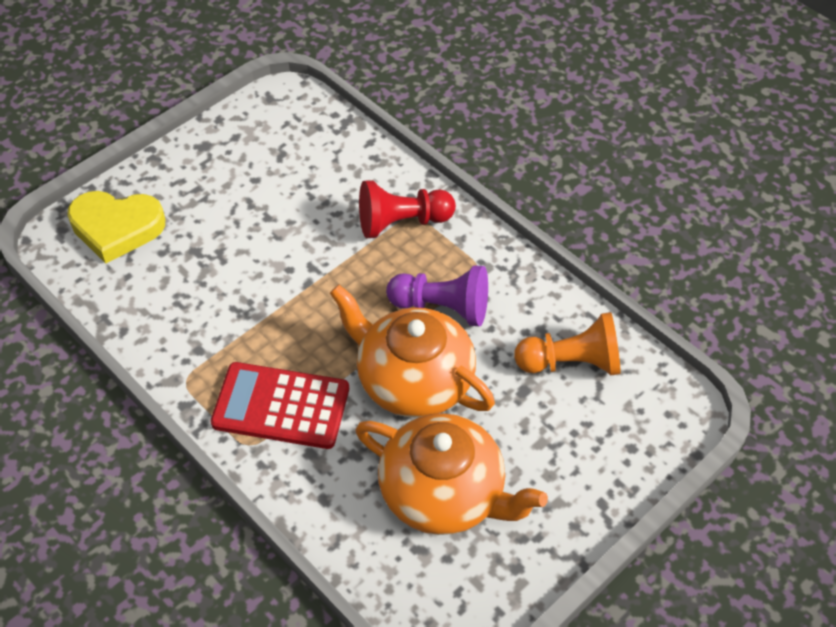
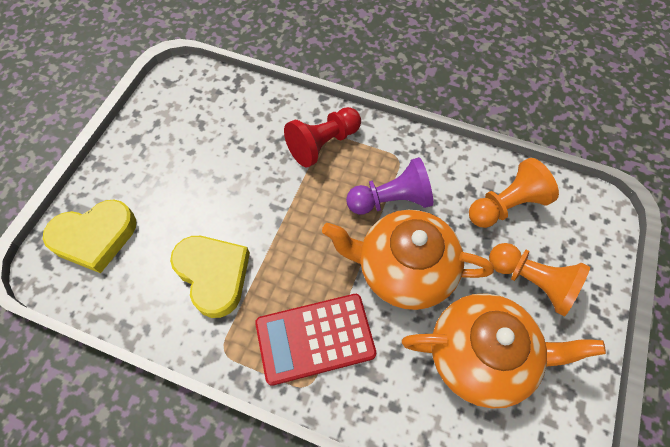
camera: 25 degrees left, 10 degrees up
(213, 308) = (213, 275): none -> yellow heart
(548, 449) = (532, 282): none -> orange pawn

